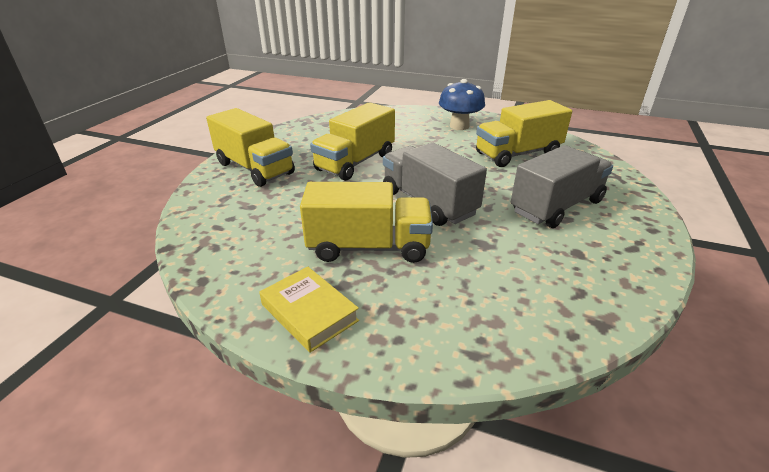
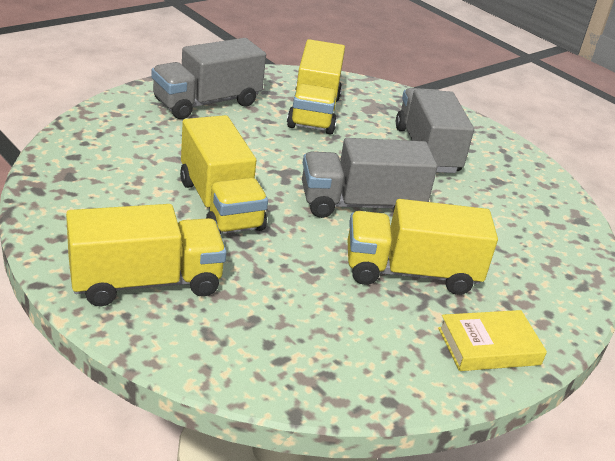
camera: 65 degrees left, 0 degrees up
(368, 247) = (411, 272): yellow truck -> yellow truck turned 120 degrees counterclockwise
(459, 126) = (207, 103): blue mushroom -> grey truck

